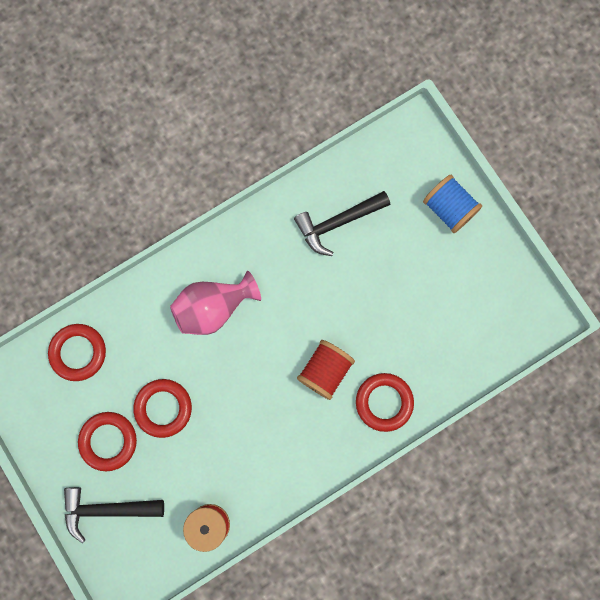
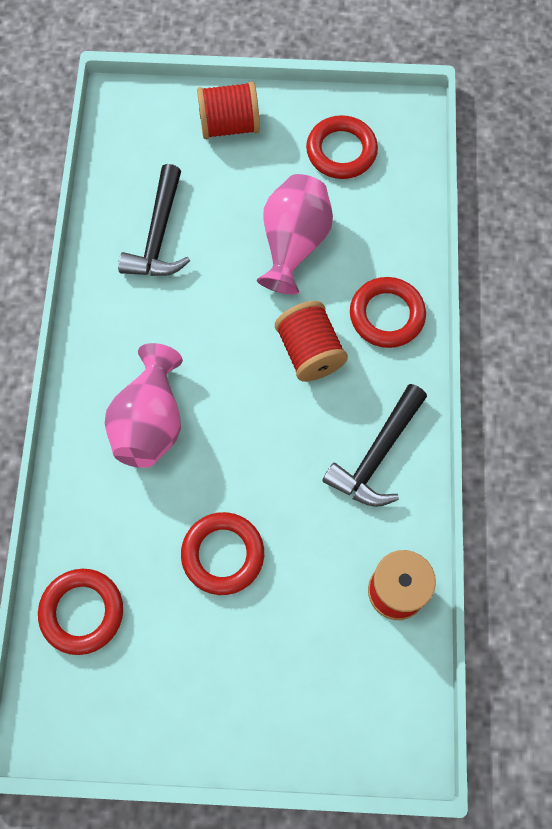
camera: 55 degrees left, 10 degrees down
(107, 509) = (296, 703): black hammer -> black hammer (377, 455)
(108, 441) = (215, 646): red ring -> red ring (341, 151)
(392, 310) = (293, 244): none -> pink vase
(448, 209) = (229, 125): blue spool -> red spool

